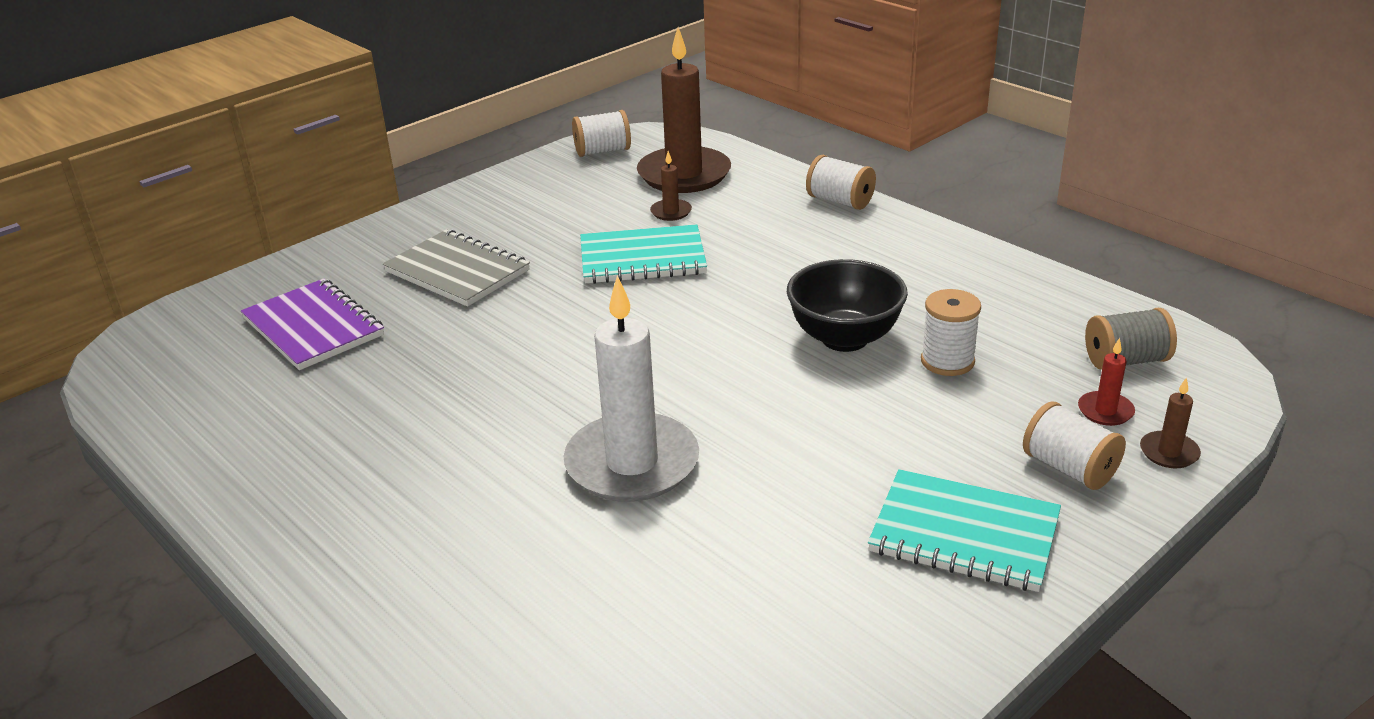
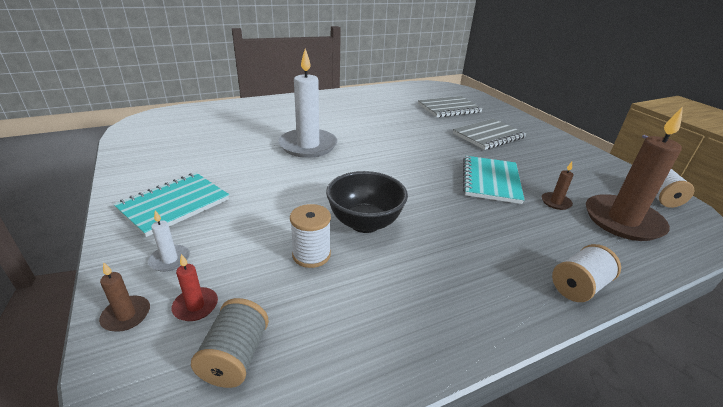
camera: 105 degrees right, 0 degrees up
(313, 327) = (449, 108): purple notebook -> grey notebook
(1069, 468) = (170, 260): white spool -> white candle

